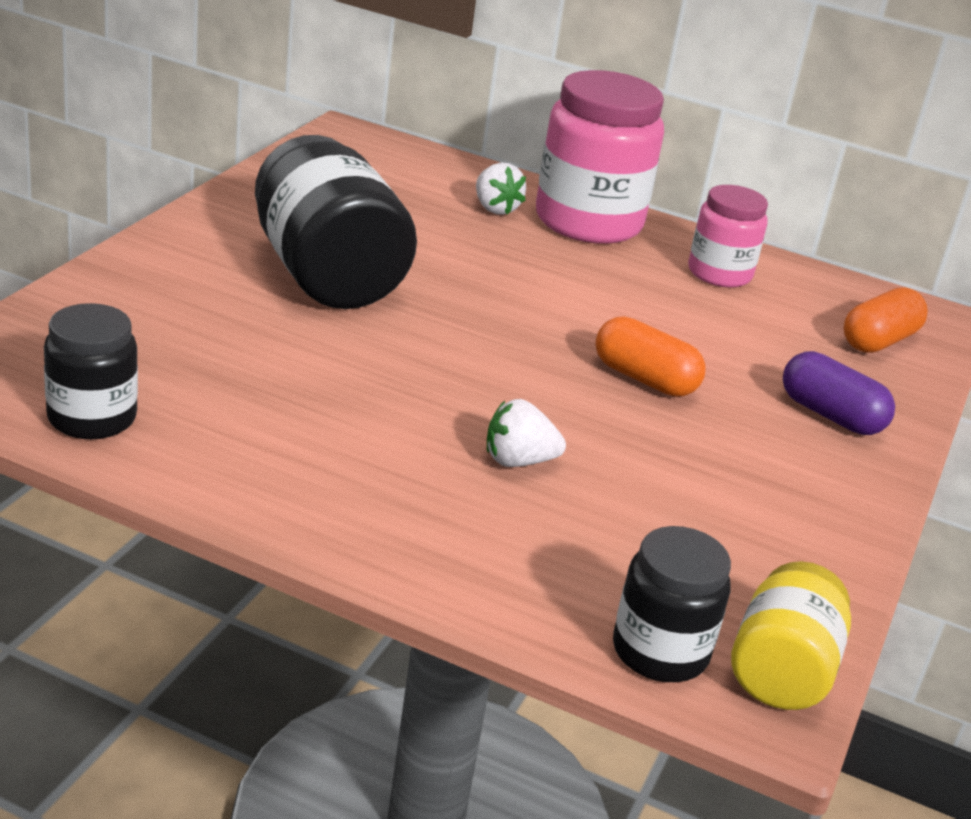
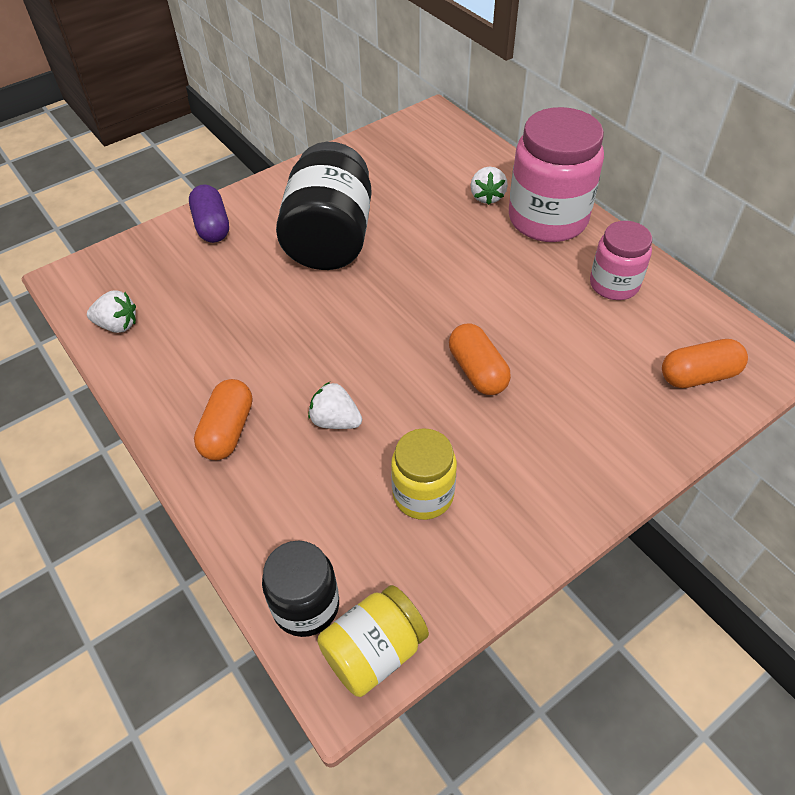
camera: 35 degrees right, 20 degrees up
(92, 418) = (118, 325): black jar -> white strawberry
(382, 501) = (228, 430): none -> orange capsule
(694, 509) = (423, 494): none -> yellow jar
(830, 415) = (596, 438): purple capsule -> purple capsule (212, 226)

